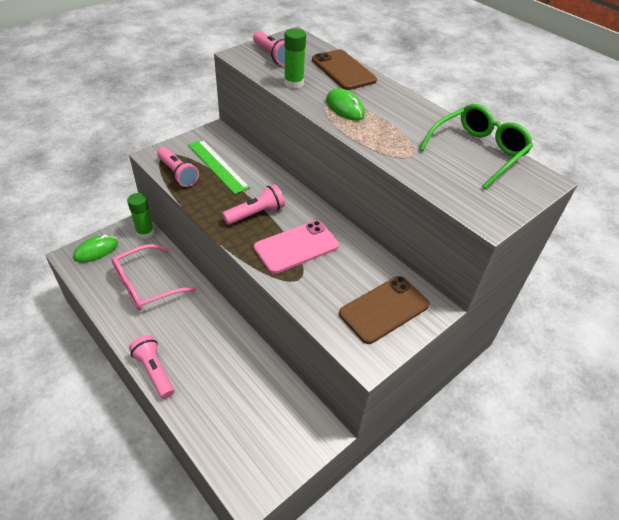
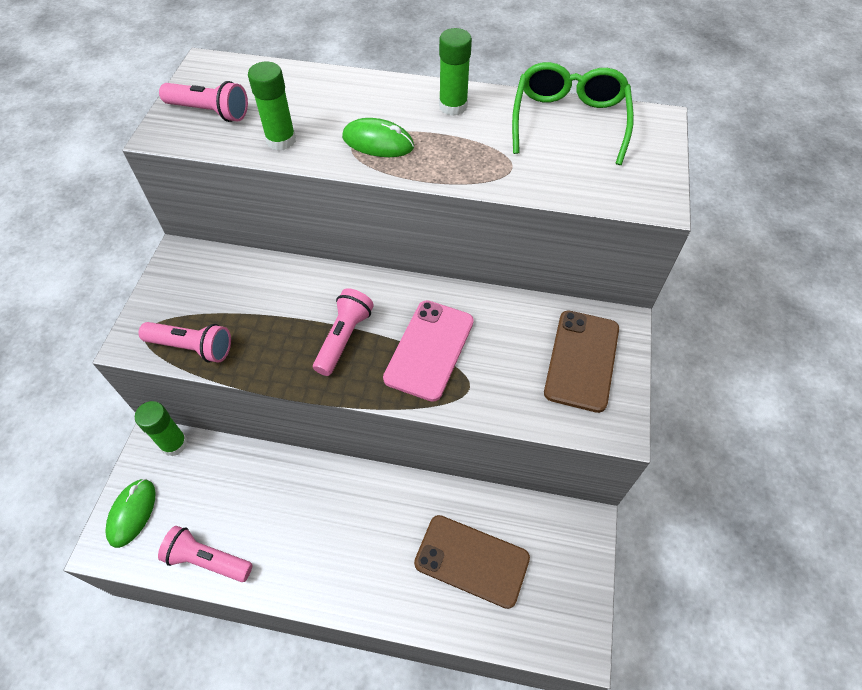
camera: 35 degrees left, 10 degrees up
(146, 285) = (244, 510): pink glasses -> none
(154, 371) = (359, 603): pink flashlight -> pink flashlight (207, 560)
(218, 166) = (233, 303): green ruler -> none
(343, 70) = (321, 88): brown phone -> brown phone (471, 561)
(410, 111) = (453, 106): none -> green glue stick

